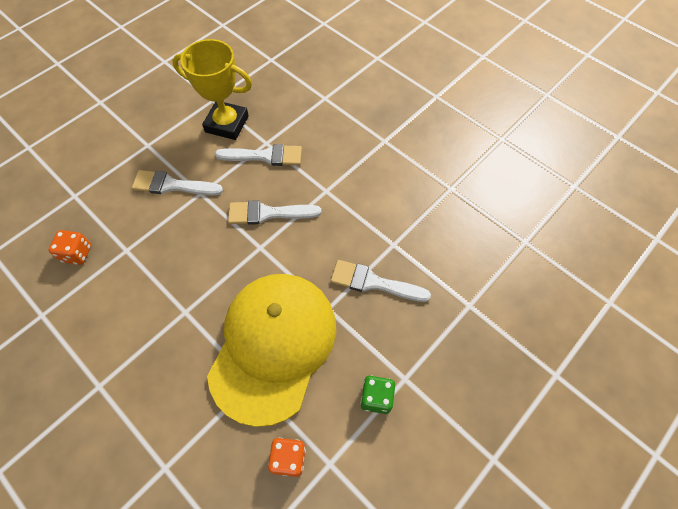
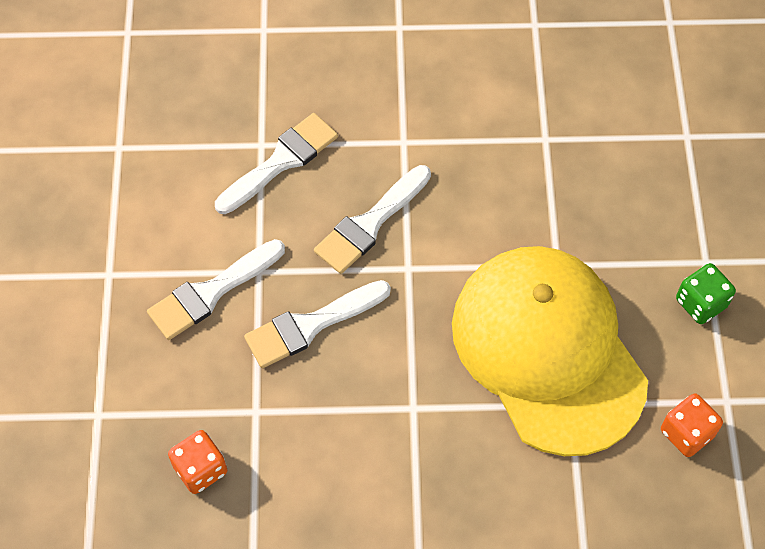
camera: 45 degrees left, 0 degrees up
(227, 124) = (180, 162): yellow trophy -> none
(373, 282) = (571, 196): white brush -> white brush (311, 325)

